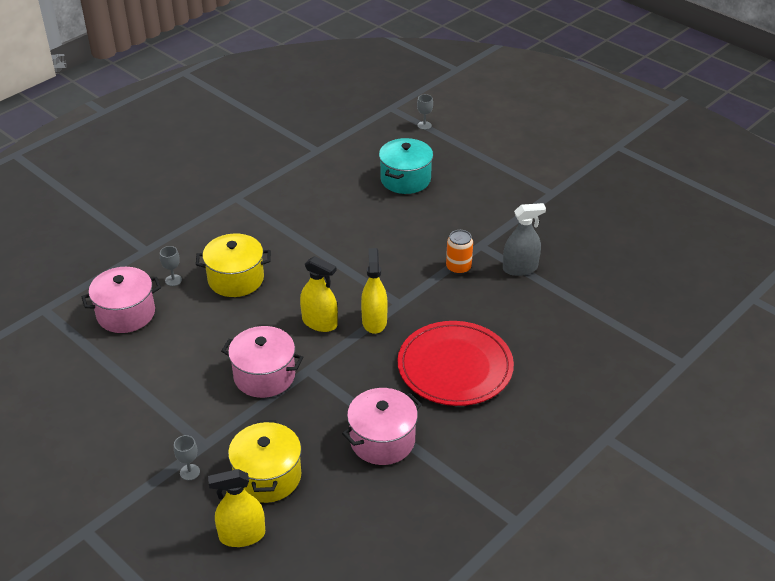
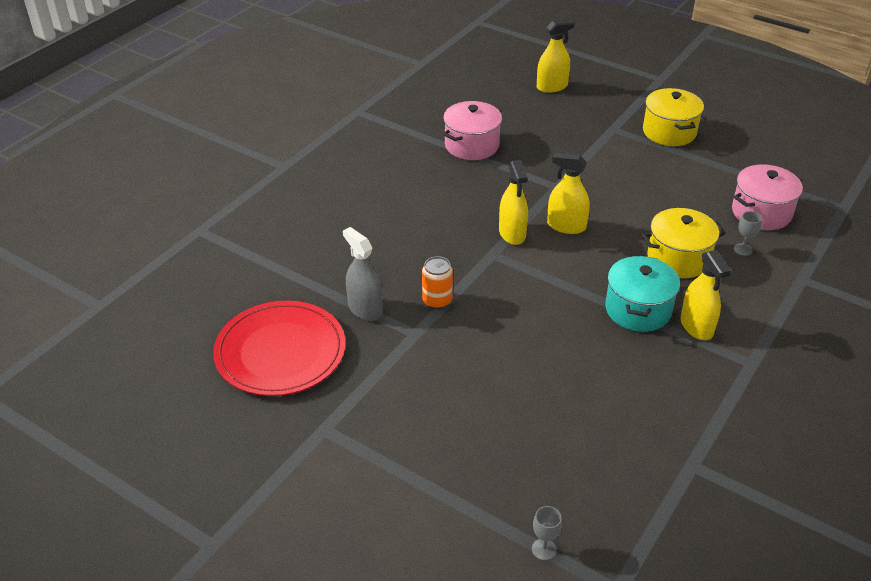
camera: 170 degrees right, 0 degrees up
(190, 472) = (612, 113): grey goblet -> none
(258, 225) = (696, 326): none -> yellow spray bottle
(264, 376) = (593, 177): pink pot -> none
(267, 476) = (552, 116): yellow pot -> yellow pot (669, 132)
(405, 179) = (539, 425): turquoise pot -> turquoise pot (638, 309)
(455, 367) = (422, 203): red plate -> red plate (280, 352)
(520, 268) = (365, 309): grey spray bottle -> grey spray bottle turned 75 degrees clockwise

